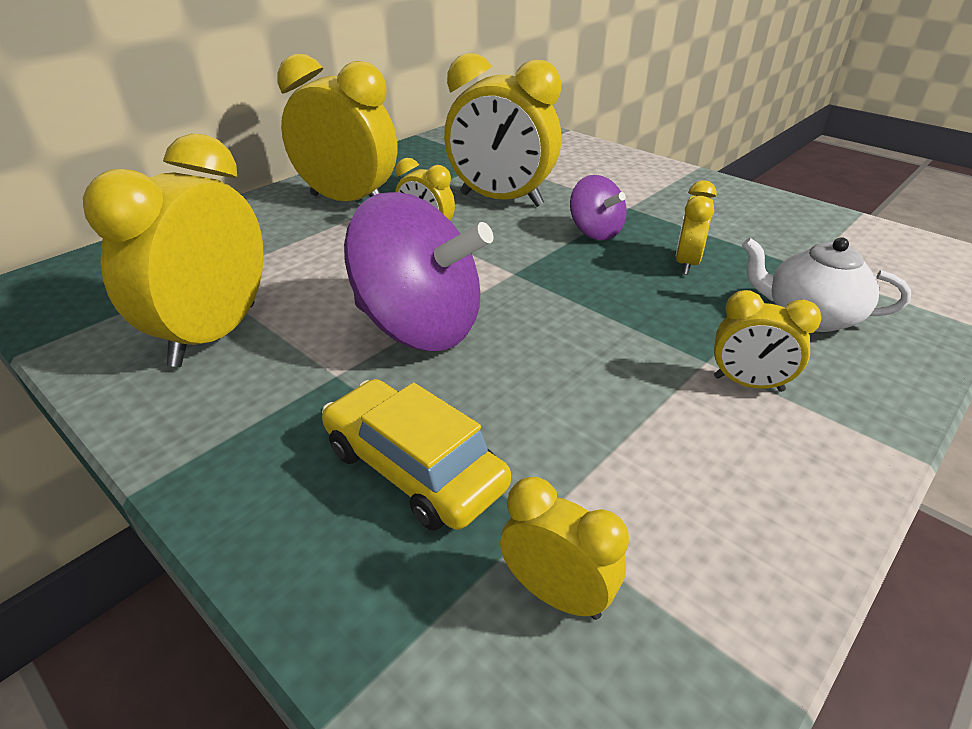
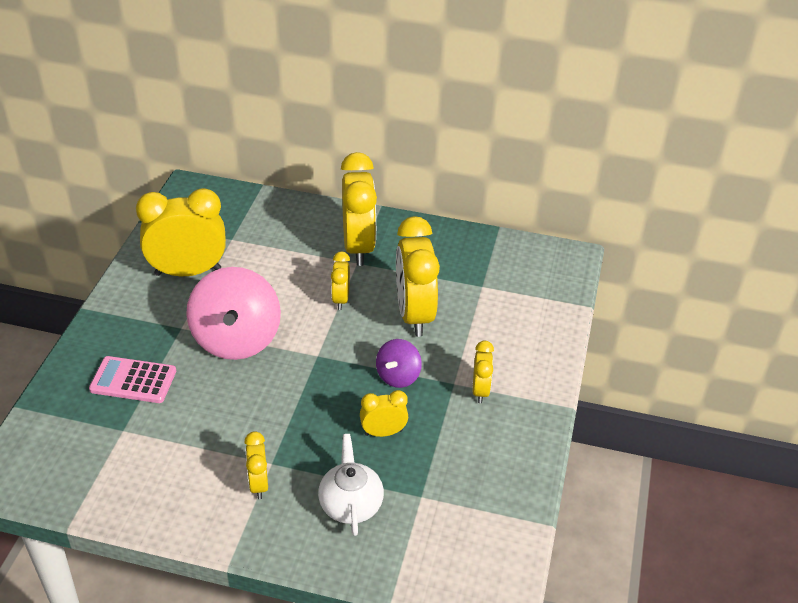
camera: 60 degrees right, 5 degrees up
(414, 468) = (133, 380): yellow car -> pink calculator
(419, 327) = (236, 339): purple spinning top -> pink spinning top
(556, 594) = (87, 446): yellow clock -> yellow clock (480, 390)

